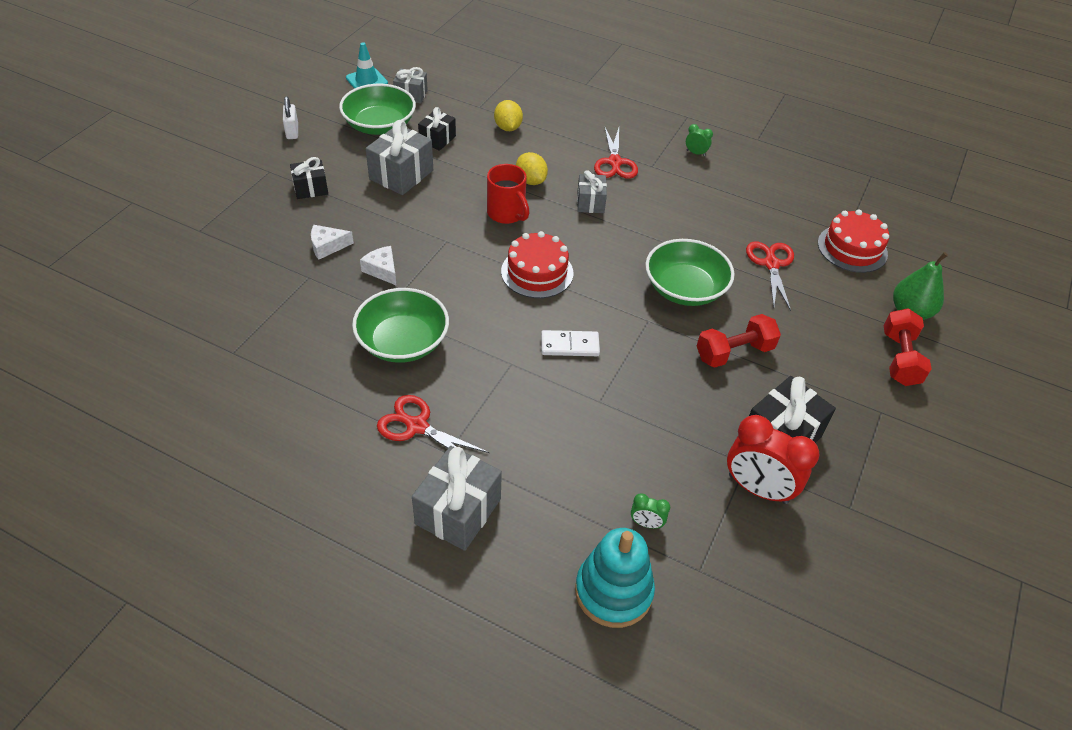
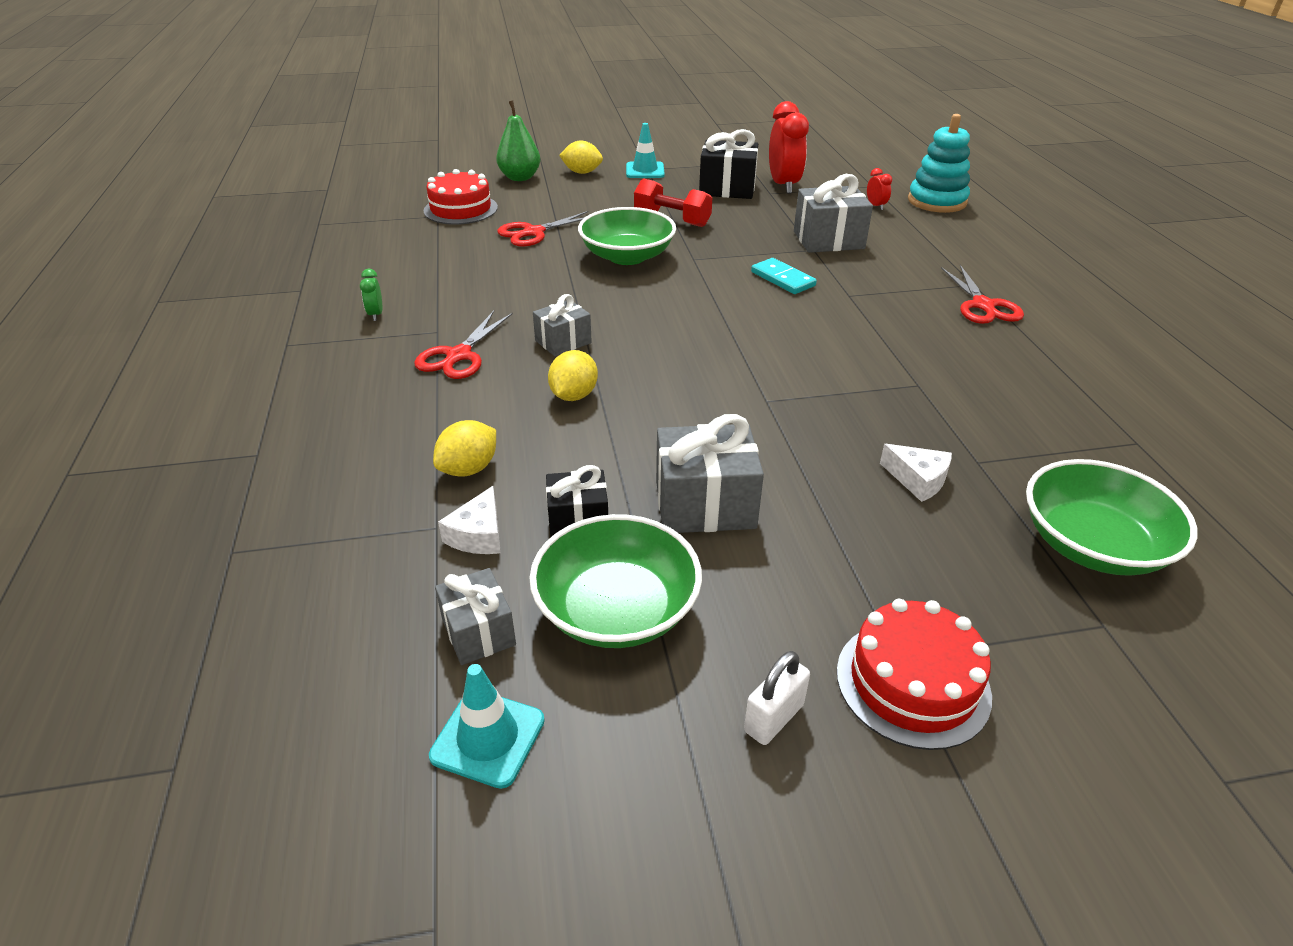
camera: 125 degrees left, 10 degrees down
(311, 188) = (858, 574): black gift -> none
(382, 270) = (878, 417): white cheese -> white cheese (478, 535)
(403, 342) = (930, 354): green bowl -> green bowl (1092, 545)
(458, 511) = (1000, 261): grey gift -> grey gift (828, 240)
(507, 213) = (660, 384): red mug -> none
(537, 272) = (722, 328): red cake -> red cake (912, 683)
(570, 345) = (782, 279): white domino -> turquoise domino
(615, 162) = (459, 355): red scissors -> red scissors turned 150 degrees clockwise
(646, 523) = (876, 206): green clock -> red clock
(876, 406) = (645, 170): none -> turquoise traffic cone
(899, 359) = (582, 172): red dumbbell -> yellow lemon

